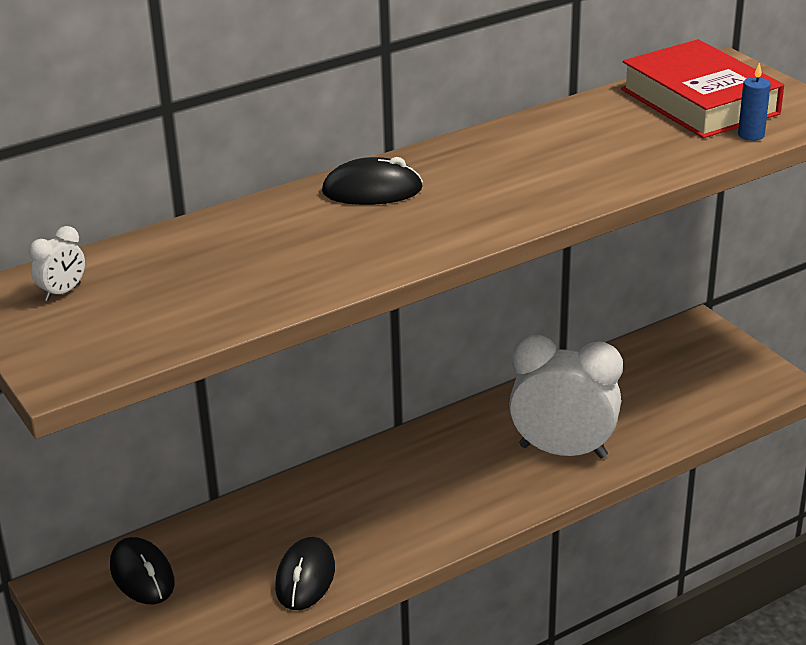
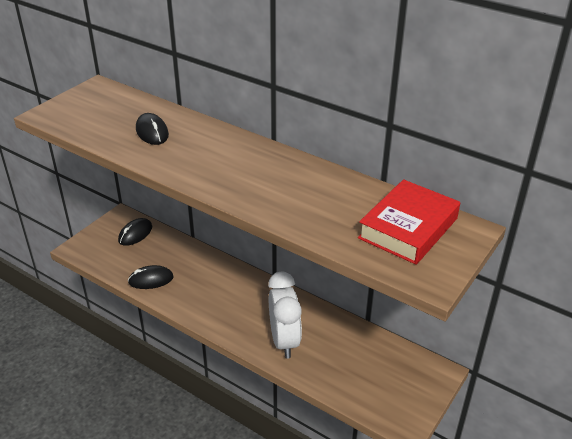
camera: 65 degrees right, 5 degrees up
(62, 292) = (103, 97): white clock -> none
(372, 190) = (227, 144): black mouse -> black mouse (152, 132)
(751, 135) = (376, 257): blue candle -> none

